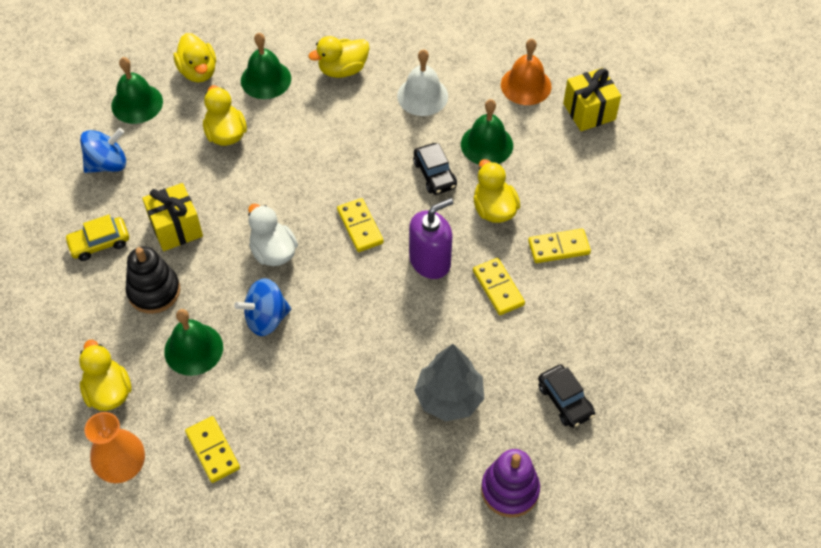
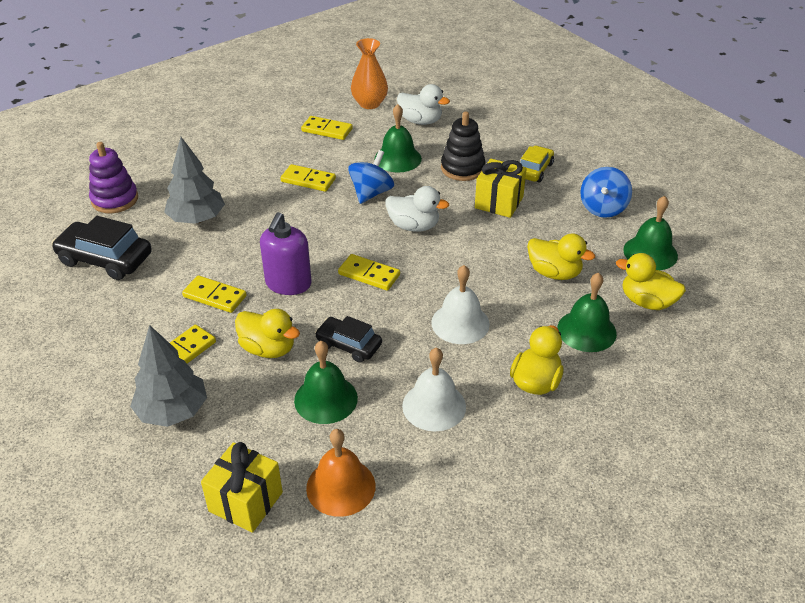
camera: 140 degrees right, 15 degrees down
(108, 392) = (420, 121): yellow duck -> white duck
(304, 379) = (308, 180): none -> yellow domino
(340, 140) = (460, 323): none -> white bell
(565, 400) = (105, 259): black car -> black car, size x1.60
(596, 202) = (172, 411): none -> grey tree

